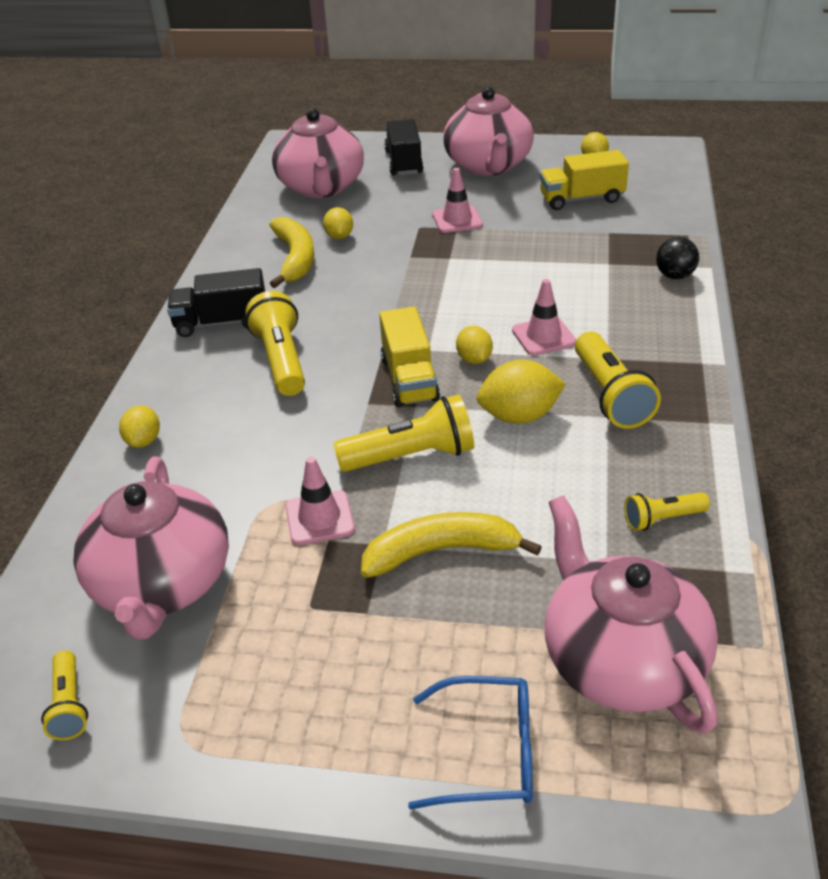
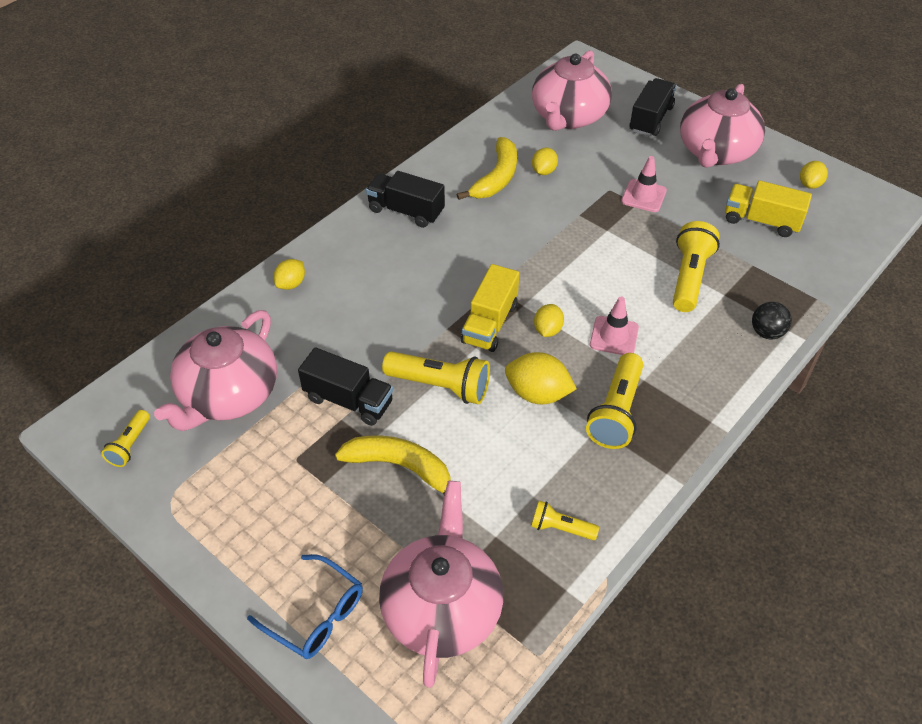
camera: 30 degrees right, 10 degrees up
(281, 360) = (419, 263): yellow flashlight -> yellow flashlight (689, 277)
(319, 518) = (348, 400): pink traffic cone -> black truck

